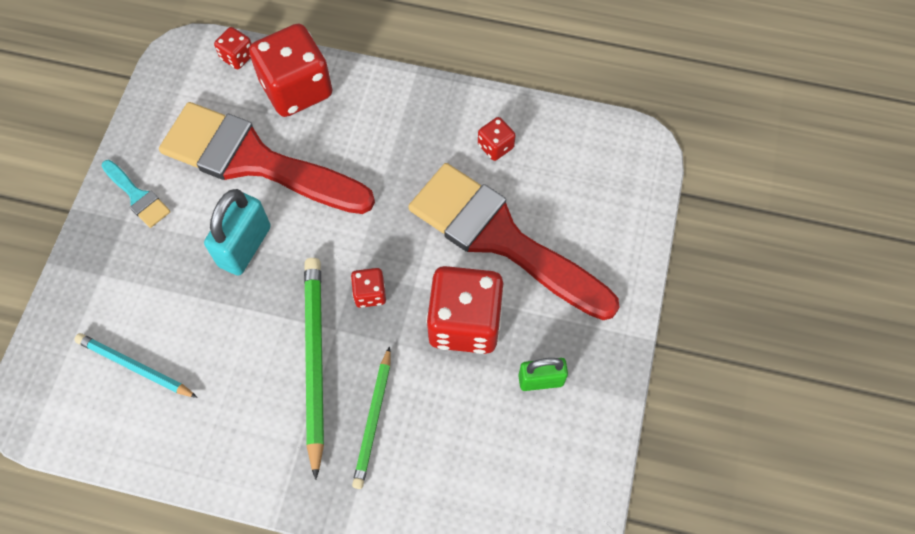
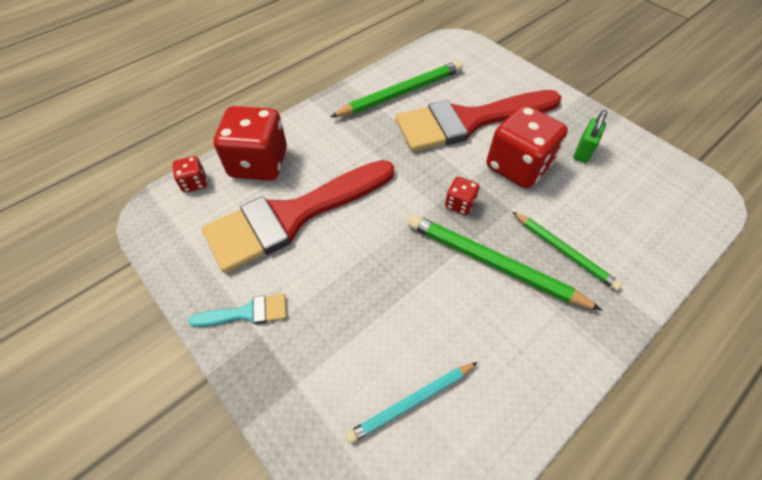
camera: 55 degrees left, 10 degrees down
(245, 246) = (360, 259): turquoise padlock -> none
(495, 146) = (401, 93): red dice -> green pencil

